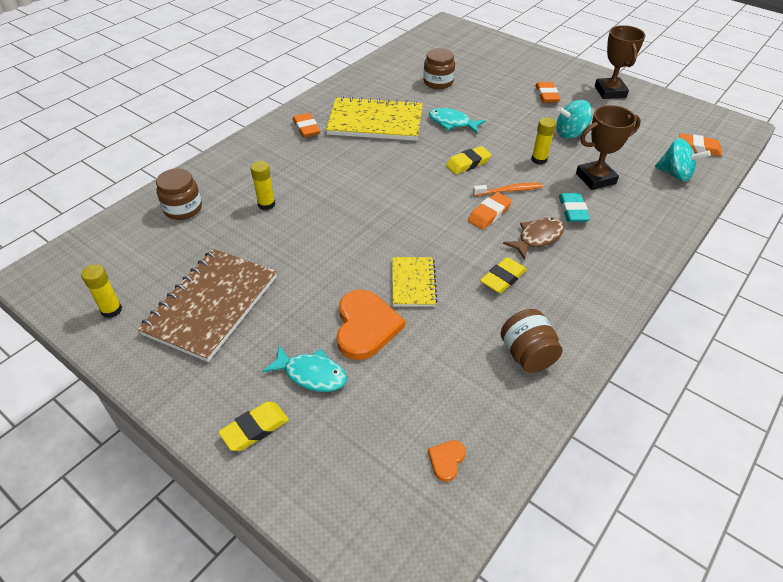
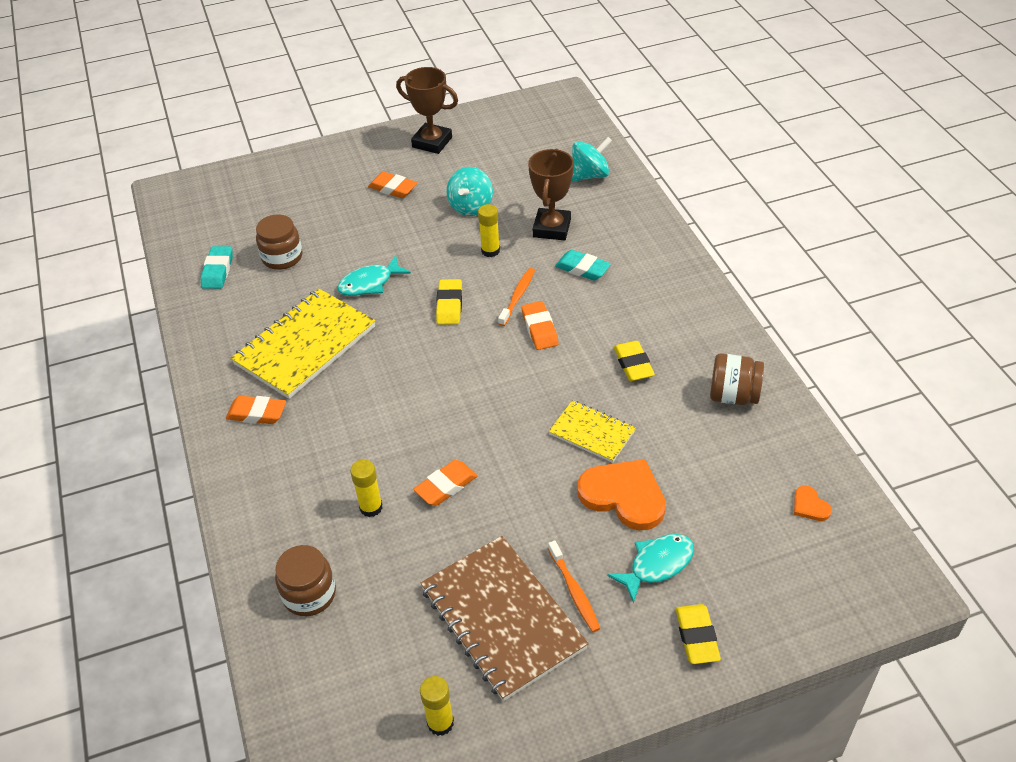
camera: 55 degrees left, 0 degrees up
(257, 334) = (574, 591): none -> orange toothbrush
(403, 66) = (218, 271): none -> turquoise eraser
(537, 238) = (599, 312): brown fish -> none
(698, 148) = (568, 139): orange eraser -> orange eraser (446, 486)

